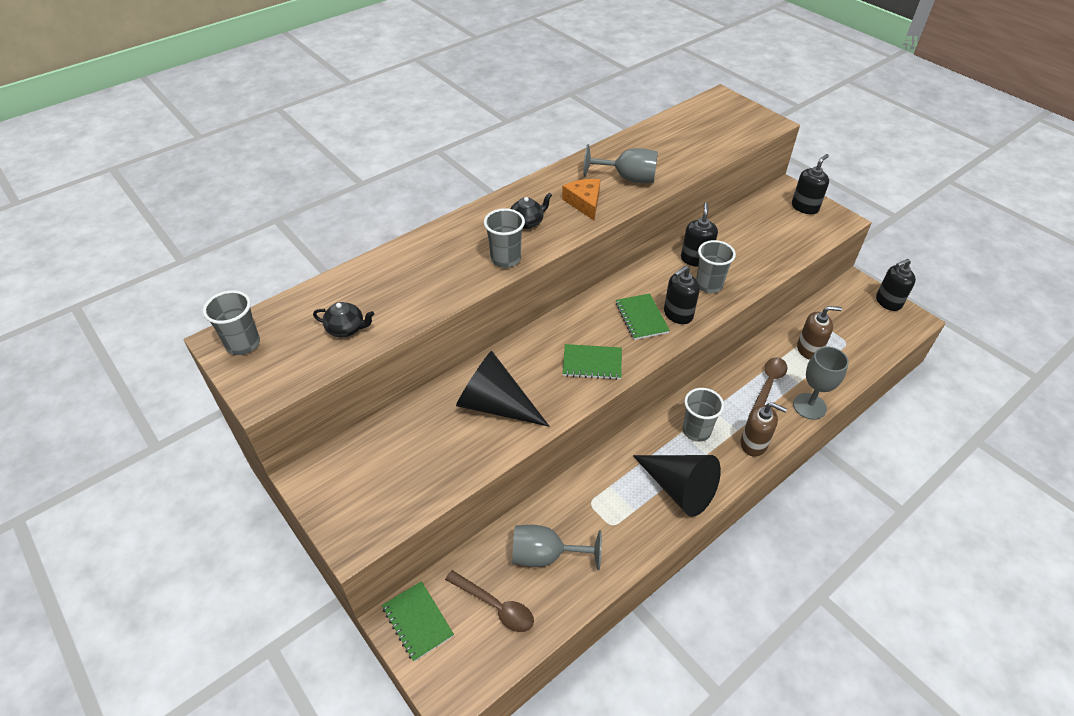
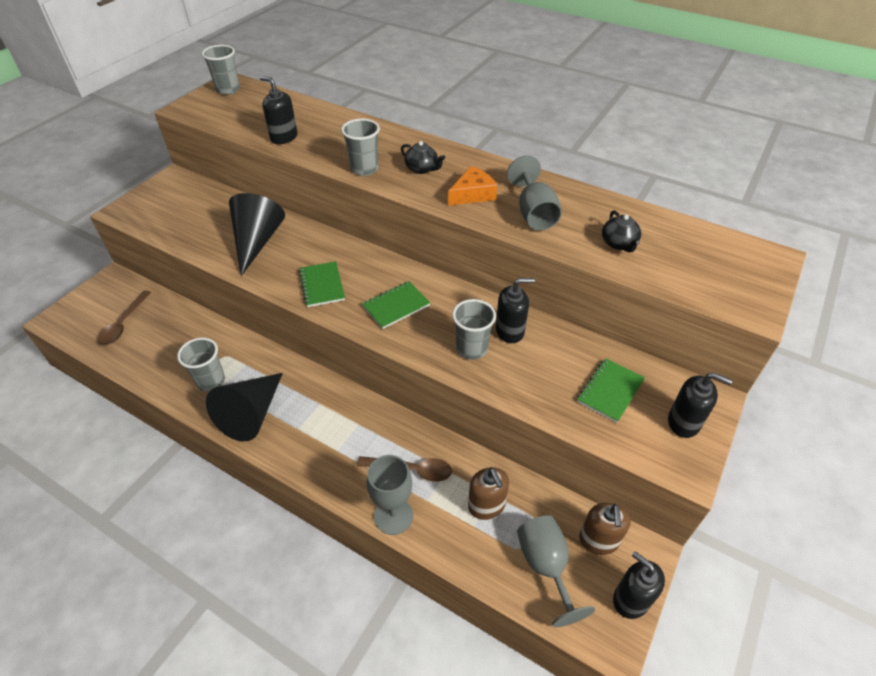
camera: 70 degrees right, 0 degrees up
(346, 329) = (254, 121): black teapot -> black teapot (619, 244)
(417, 621) = (110, 288): green notebook -> green notebook (610, 391)
(545, 555) = (170, 340): grey goblet -> grey goblet (546, 566)
(678, 314) = (413, 331): black soap dispenser -> black soap dispenser (284, 137)
(696, 431) = (325, 415): grey cup -> grey cup (210, 381)
(754, 444) = (322, 467): brown soap dispenser -> brown soap dispenser (598, 540)

